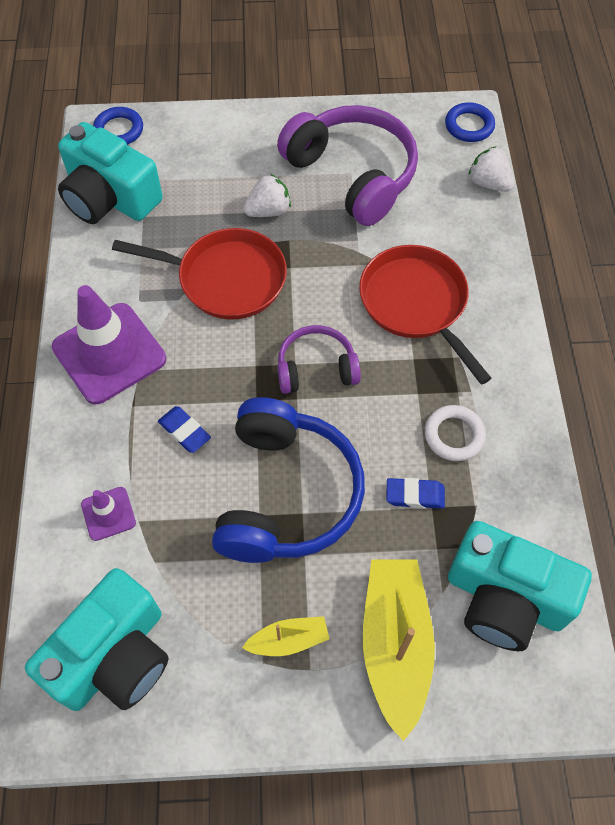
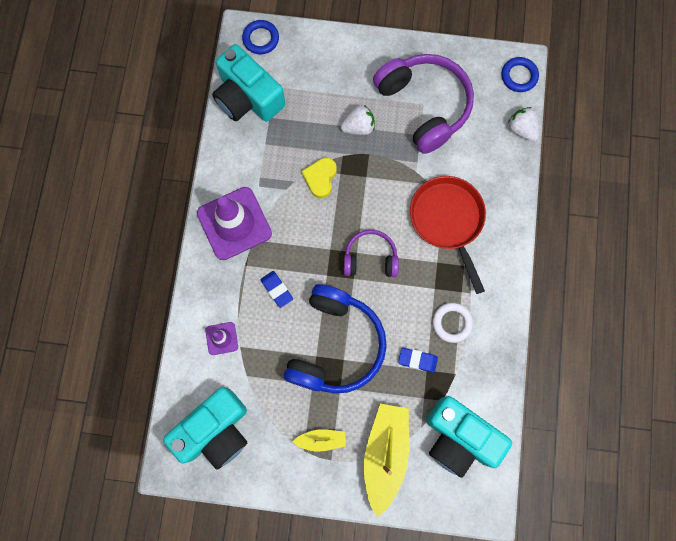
camera: 10 degrees right, 15 degrees up
(226, 279) = (320, 178): red pan -> yellow heart

